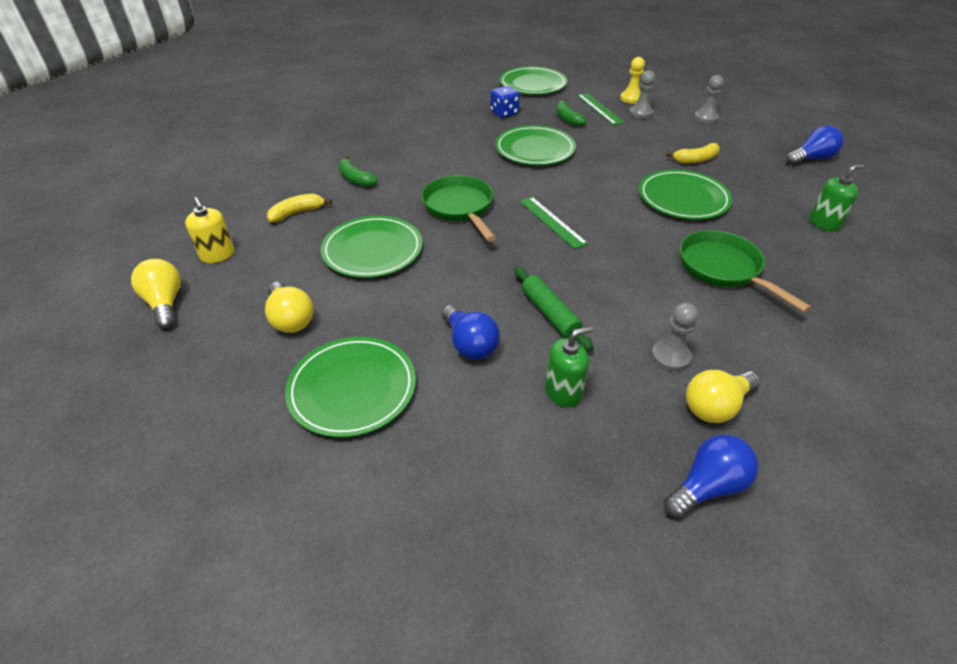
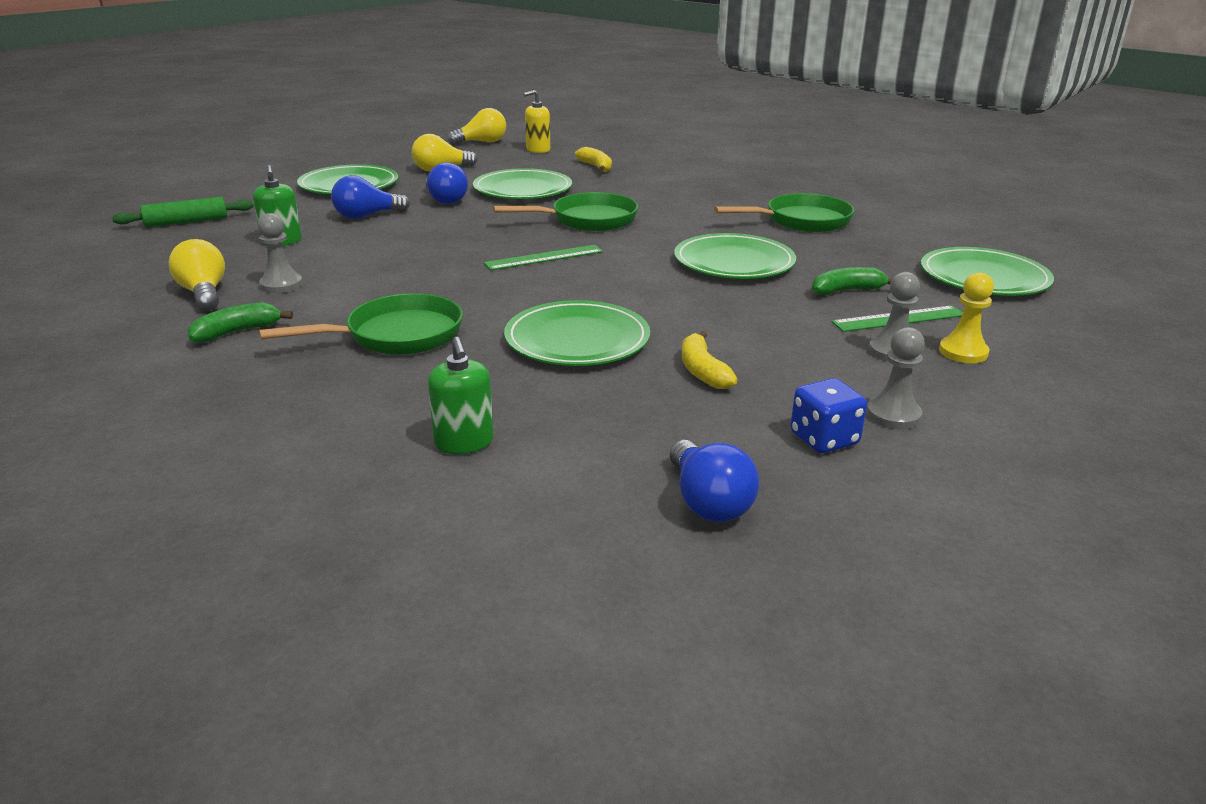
camera: 95 degrees right, 15 degrees down
(355, 179) = (658, 183): green banana -> green banana (237, 332)
(447, 125) = (802, 221): none -> green pan
(504, 113) = (852, 252): blue dice -> blue dice (824, 439)
(550, 313) = (383, 244): green rolling pin -> green rolling pin (187, 222)
(707, 486) = (135, 277): blue light bulb -> blue light bulb (445, 200)

